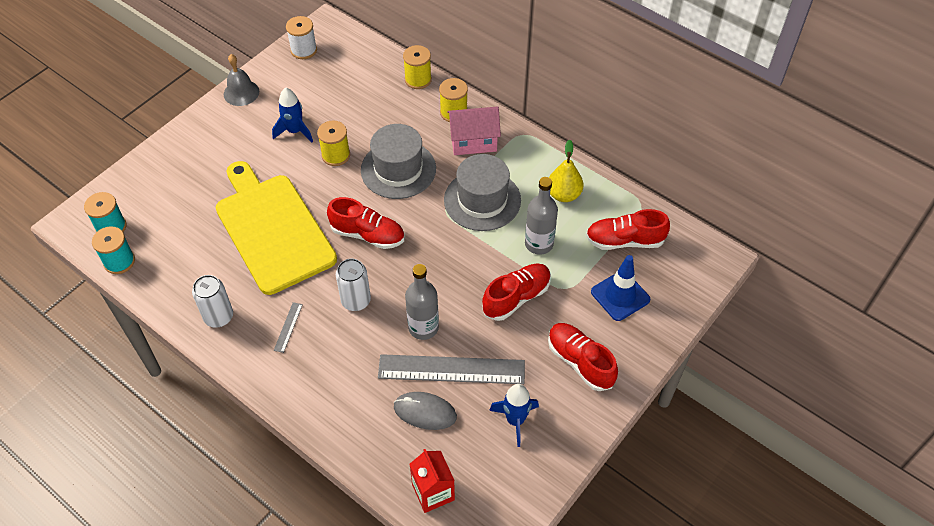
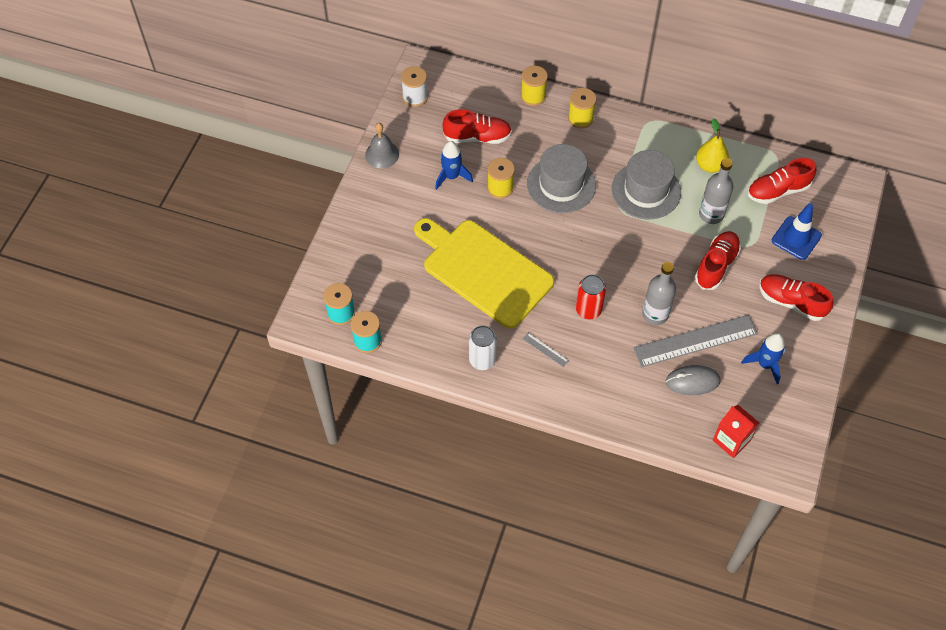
camera: 20 degrees left, 5 degrees up
(288, 327) = (545, 349): grey ruler -> grey ruler turned 45 degrees counterclockwise
(356, 300) = (588, 309): white can -> red can
(368, 235) = (567, 250): red shoe -> red shoe (477, 137)
(473, 142) = (611, 140): pink house -> none

